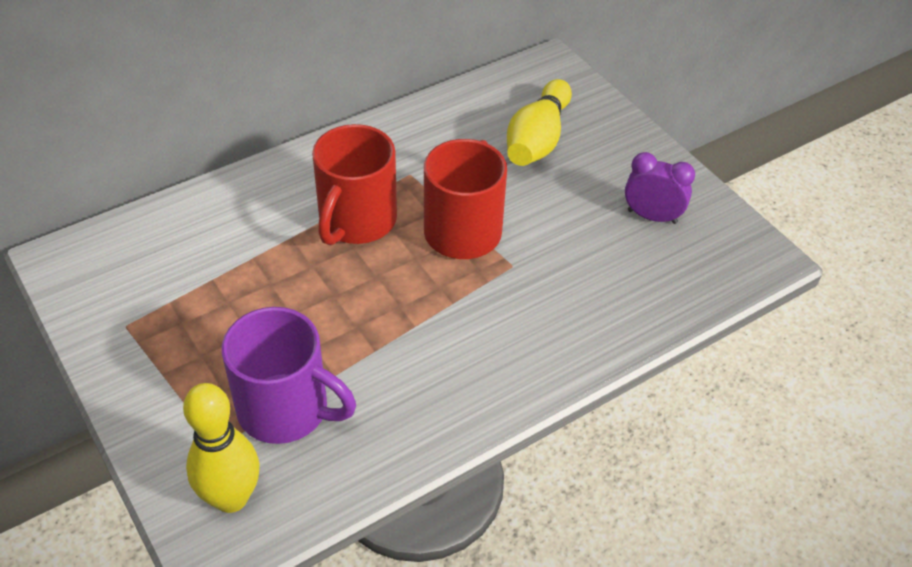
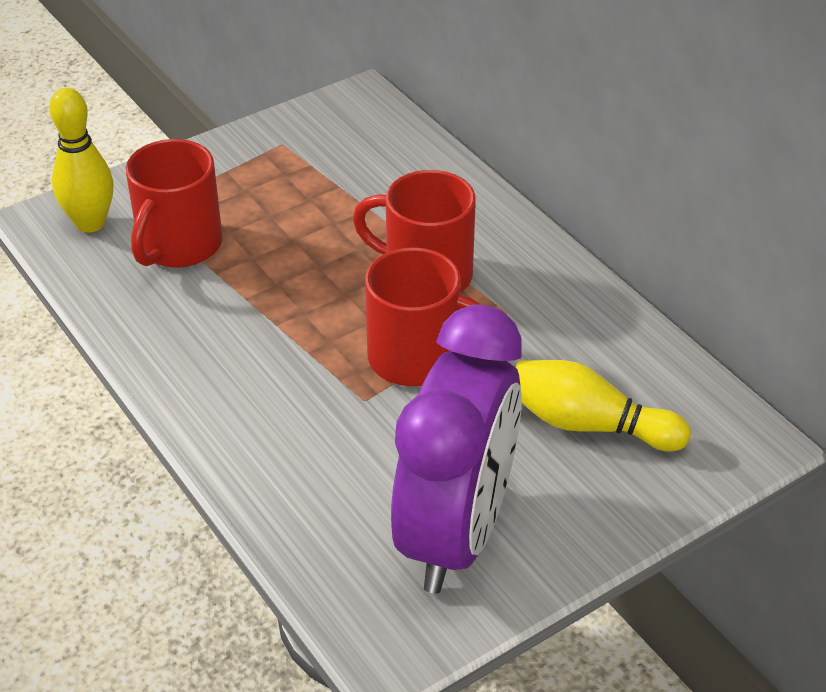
camera: 90 degrees right, 5 degrees down
(286, 409) = (178, 246): purple mug -> red mug
(652, 216) = (456, 534): purple clock -> purple clock, size x2.42

